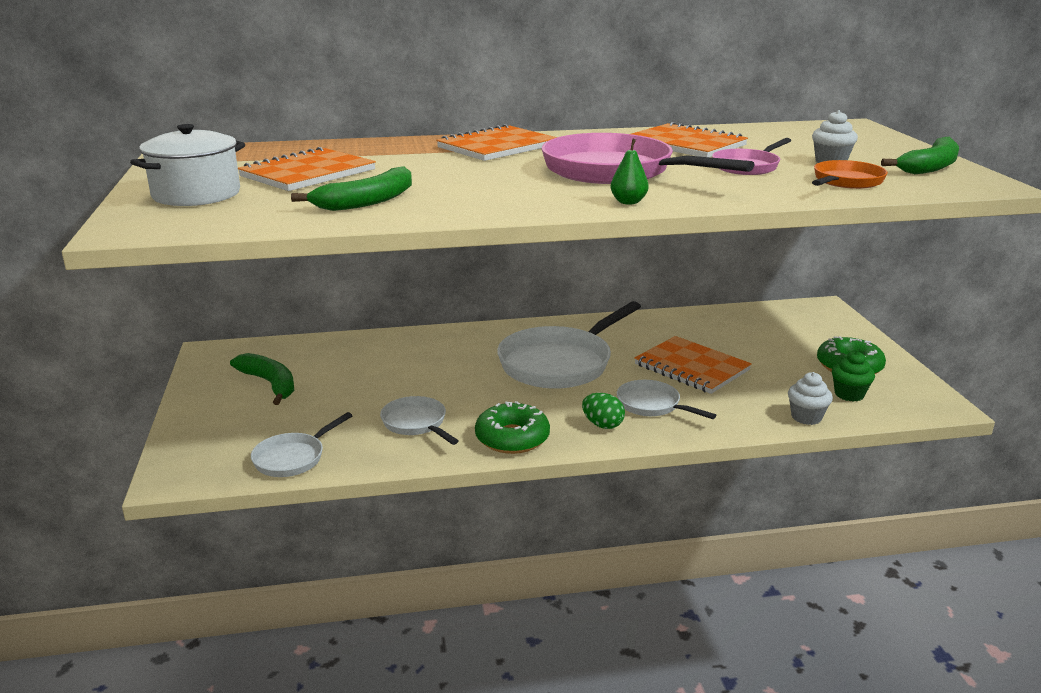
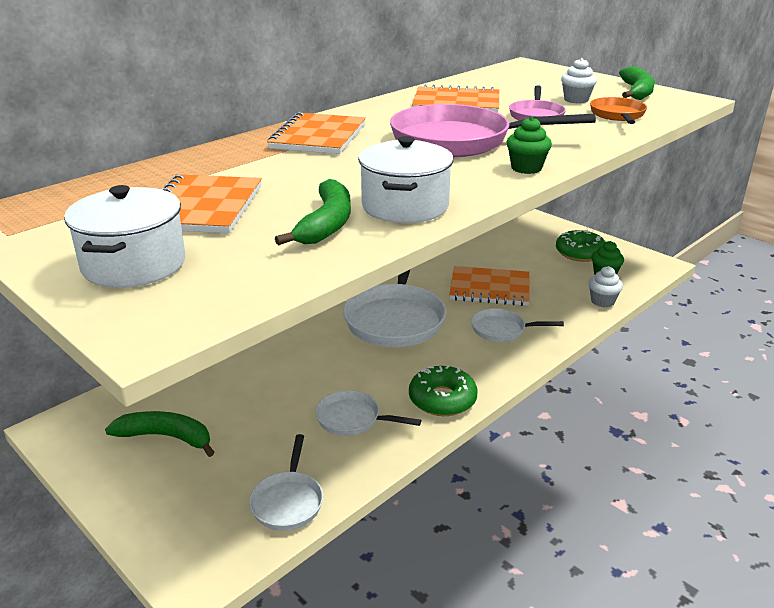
camera: 35 degrees left, 5 degrees up
(453, 204) = (405, 206): none -> white pot
(602, 425) = (490, 360): green egg -> none
(628, 202) = (526, 168): green pear -> green cupcake

